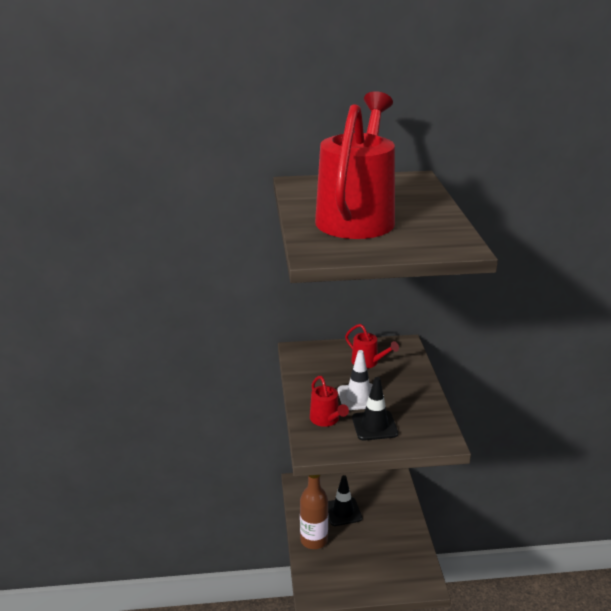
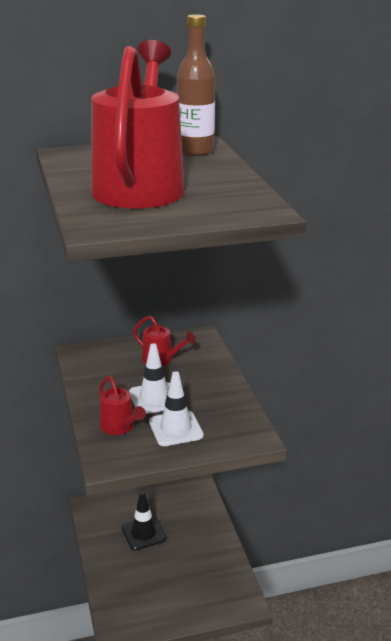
camera: 10 degrees left, 0 degrees up
(314, 540) = (113, 569): brown bottle -> brown bottle (195, 151)
(374, 426) = (176, 428): black traffic cone -> white traffic cone

